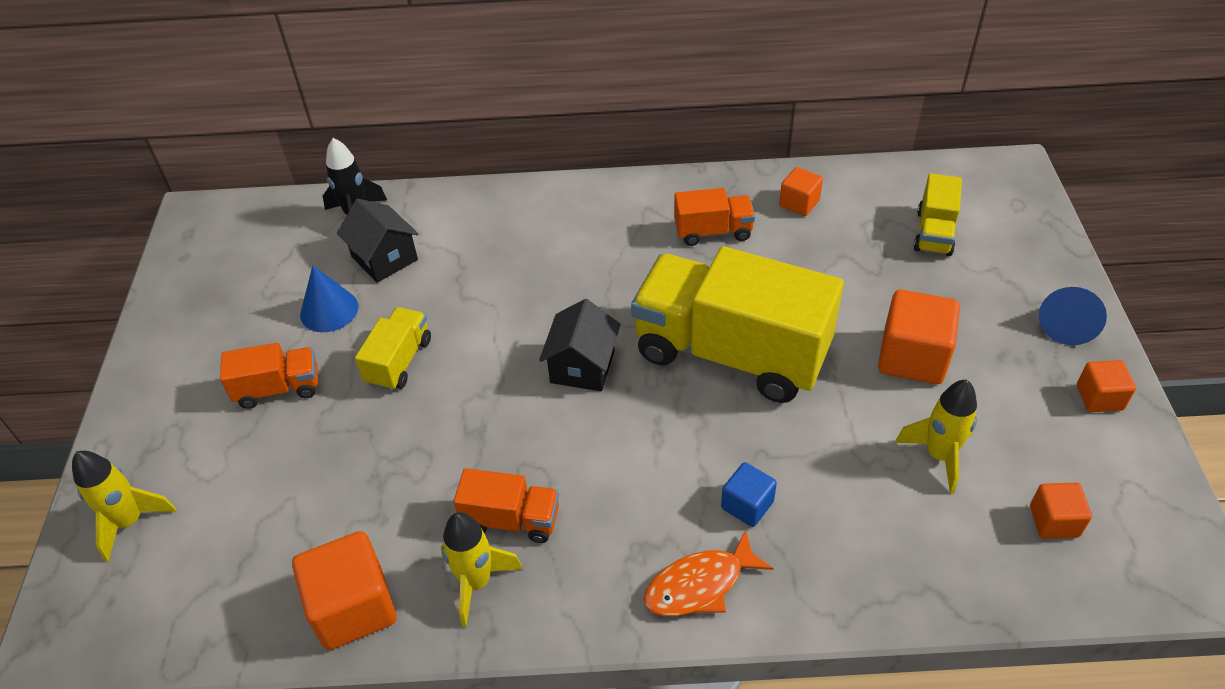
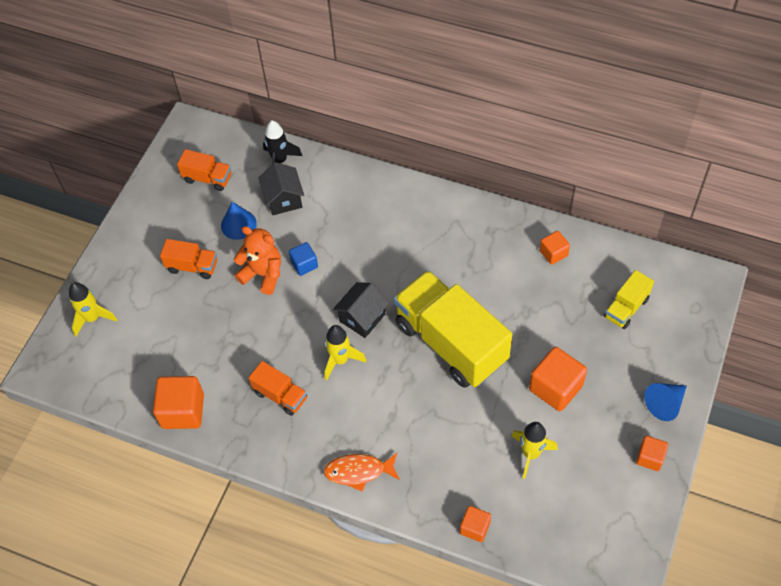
camera: 25 degrees right, 10 degrees up
(399, 361) = (263, 274): yellow truck -> orange teddy bear
(476, 582) = (247, 423): yellow rocket -> yellow rocket (340, 360)
(713, 231) = (487, 254): orange truck -> orange truck (208, 178)
(747, 505) = (407, 438): blue cube -> blue cube (304, 264)
(1054, 521) = (569, 517): orange cube -> orange cube (475, 528)

